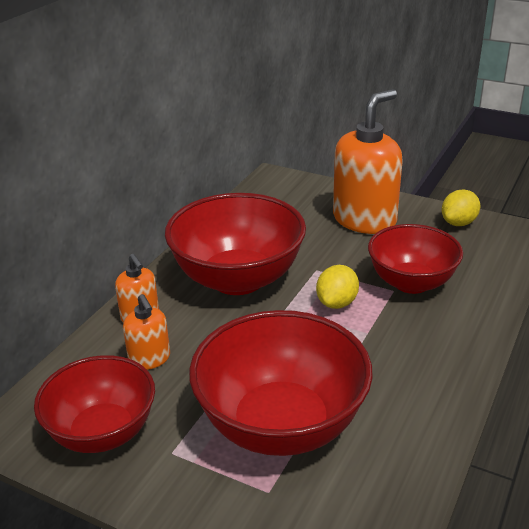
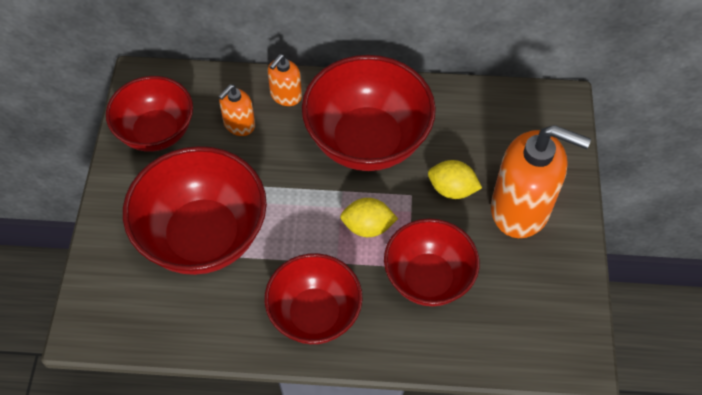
camera: 65 degrees right, 25 degrees up
(422, 362) = (314, 314): none -> red bowl
(458, 223) = (563, 297): yellow lemon -> yellow lemon (452, 189)

